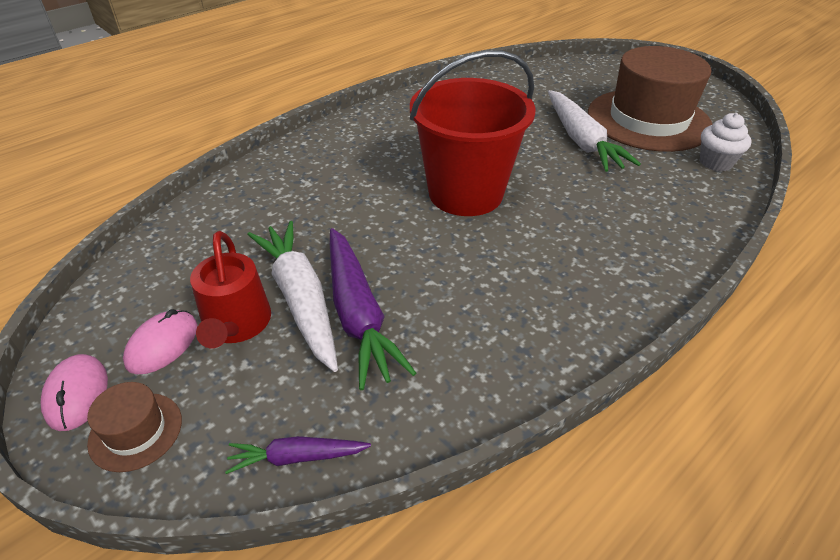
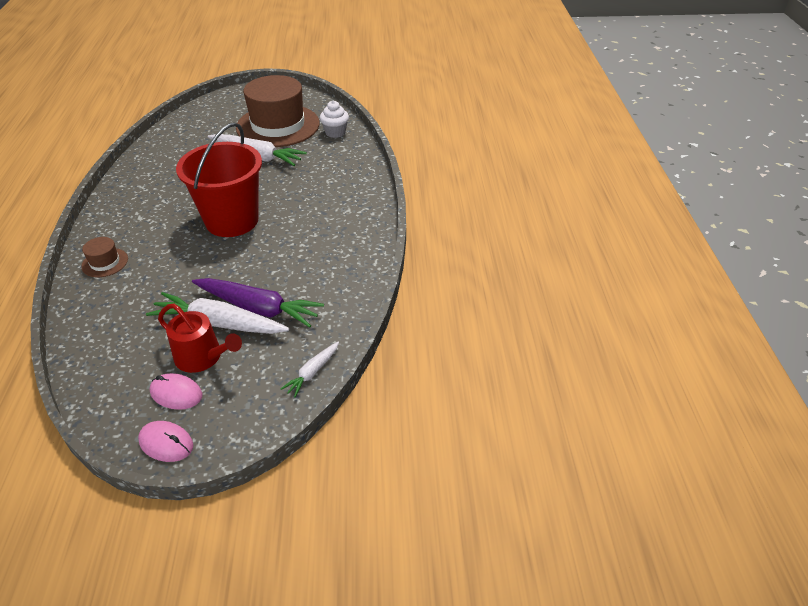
camera: 50 degrees left, 0 degrees up
(136, 431) = (224, 426): brown hat -> brown hat (105, 262)
(162, 344) = (176, 393): pink mouse -> pink mouse turned 45 degrees counterclockwise
(297, 457) = (312, 372): purple carrot -> white carrot

